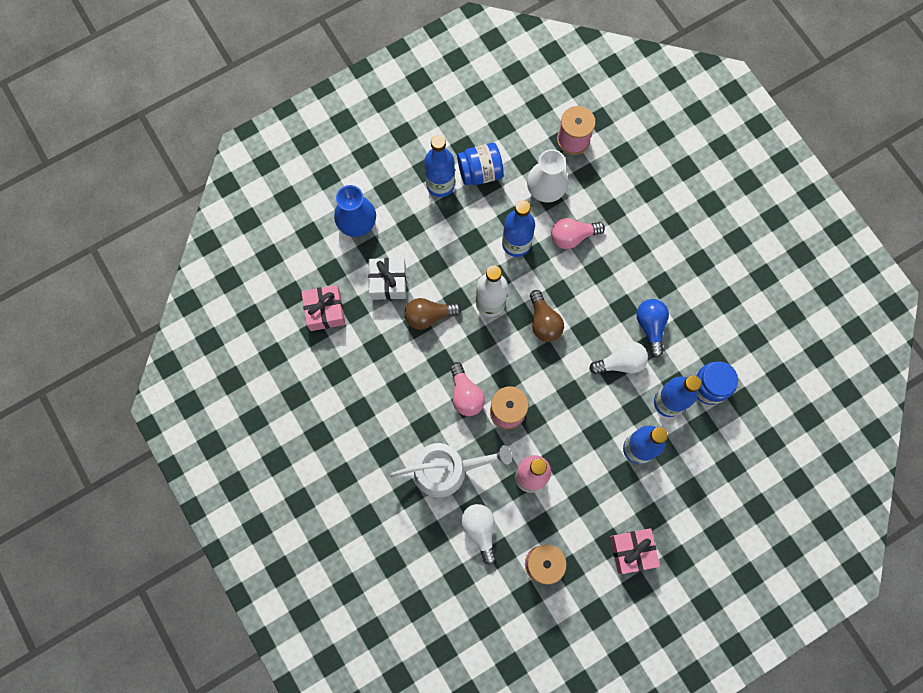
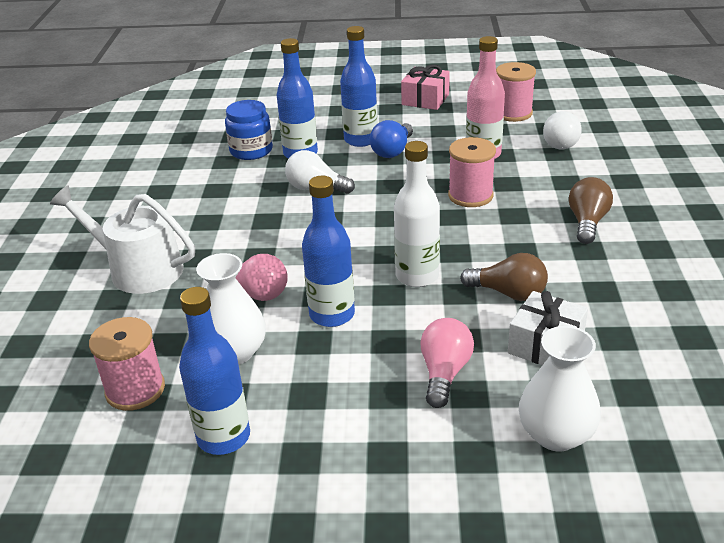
camera: 145 degrees left, 40 degrees down
(325, 311) = (664, 351): pink gift -> none
(357, 222) = (556, 434): blue vase -> white vase
(440, 185) = (381, 424): blue bottle -> blue bottle (224, 437)
(447, 469) = (570, 181): white watering can -> white watering can (138, 269)
(465, 394) = (509, 220): pink light bulb -> pink light bulb (444, 373)
(480, 172) = (306, 412): blue jar -> none
(544, 322) = (367, 240): brown light bulb -> brown light bulb (587, 222)
(650, 326) = (256, 199): blue light bulb -> blue light bulb (392, 151)

